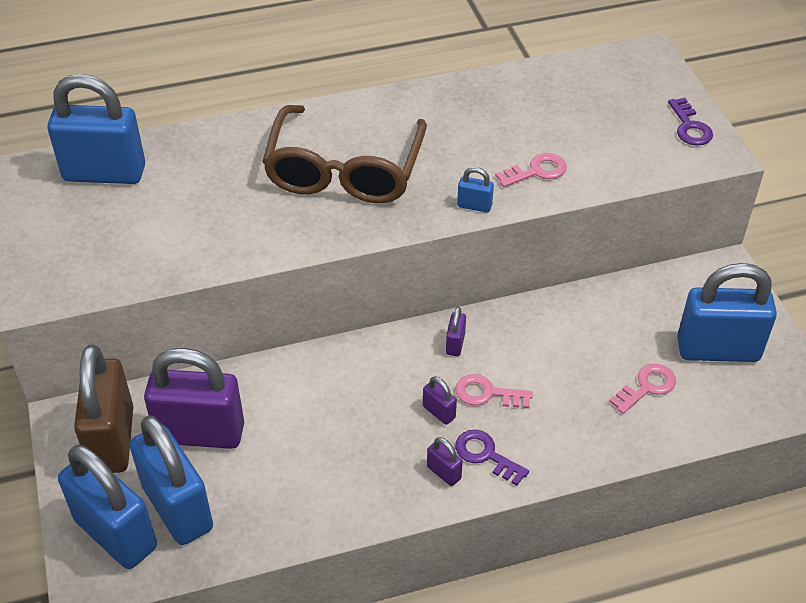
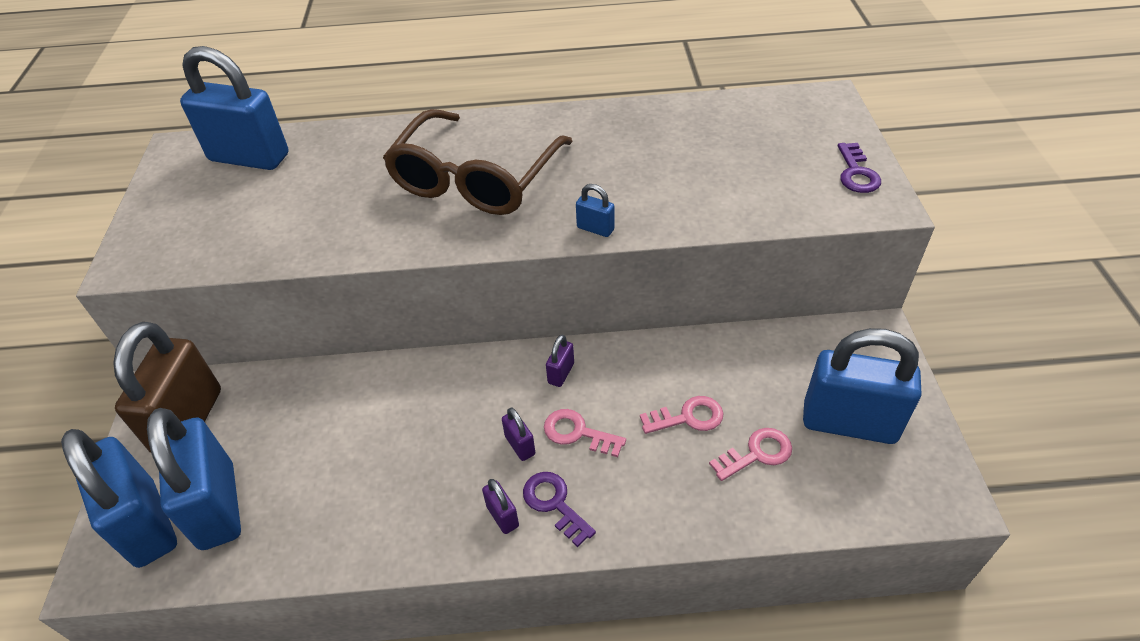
camera: 15 degrees right, 0 degrees up
(200, 433) = (273, 428): purple padlock -> none
(536, 171) = (674, 201): pink key -> pink key (688, 417)

